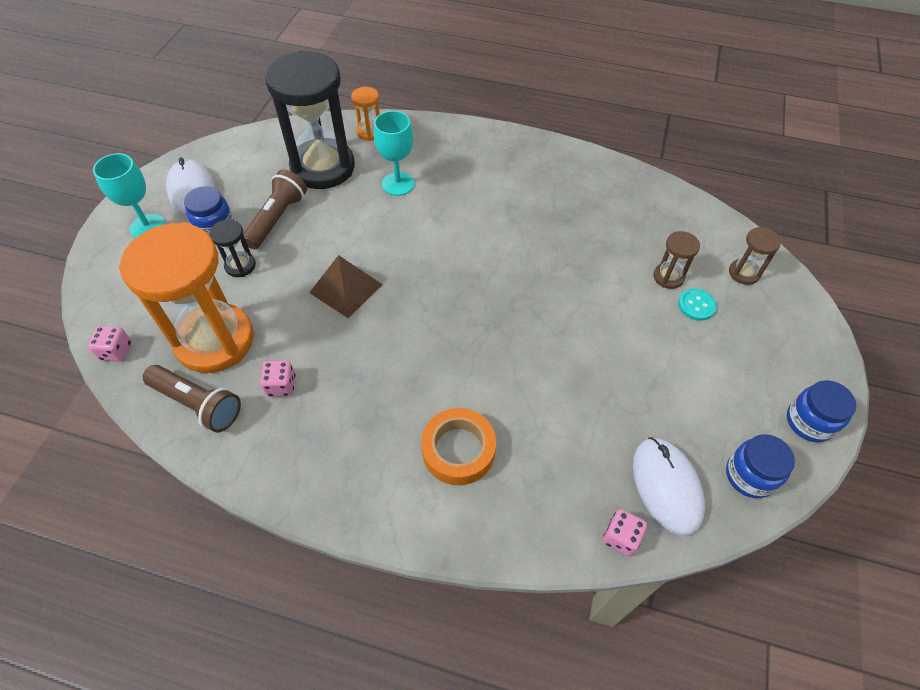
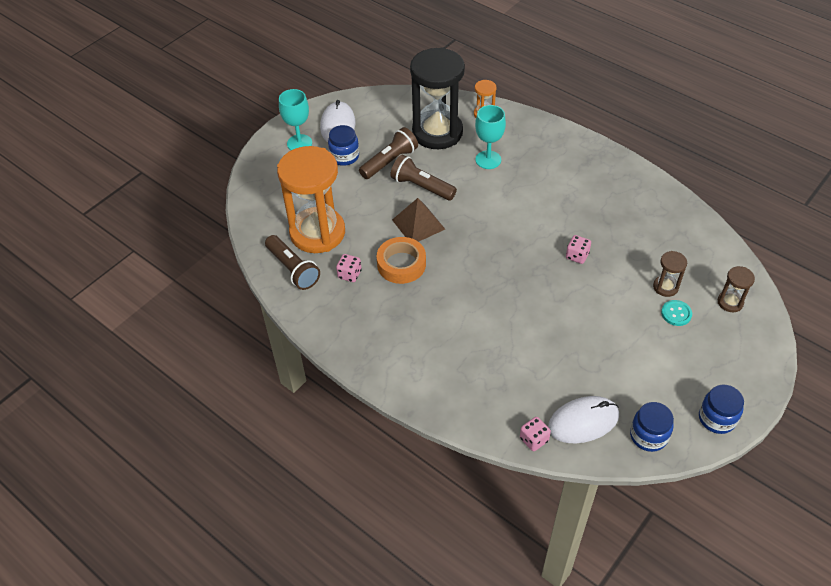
camera: 25 degrees right, 5 degrees down
(116, 351) = (253, 220): pink dice -> pink dice (577, 256)
(240, 266) = (352, 188): black hourglass -> none
(330, 239) = (421, 187): none -> brown flashlight
(458, 450) = (449, 351): orange tape -> orange tape (401, 264)
(666, 486) = (583, 421): white mouse -> white mouse turned 60 degrees clockwise

